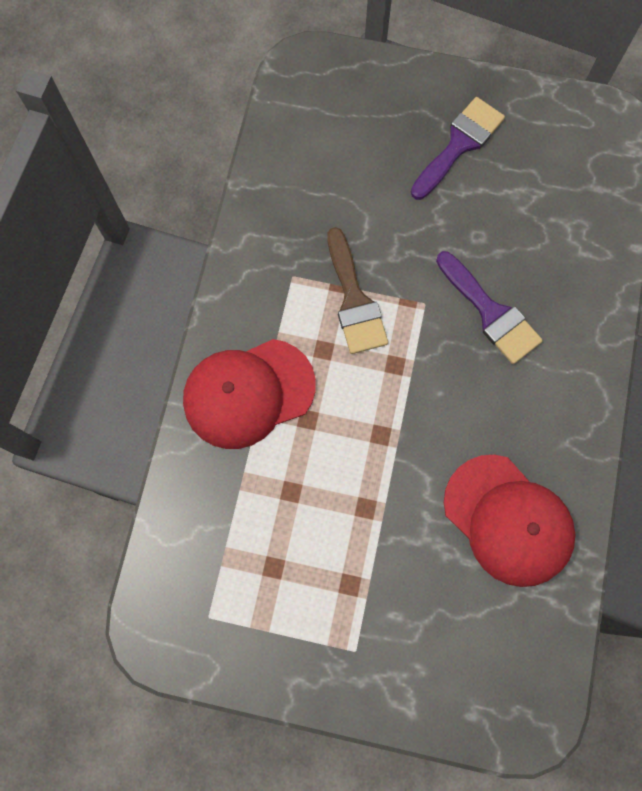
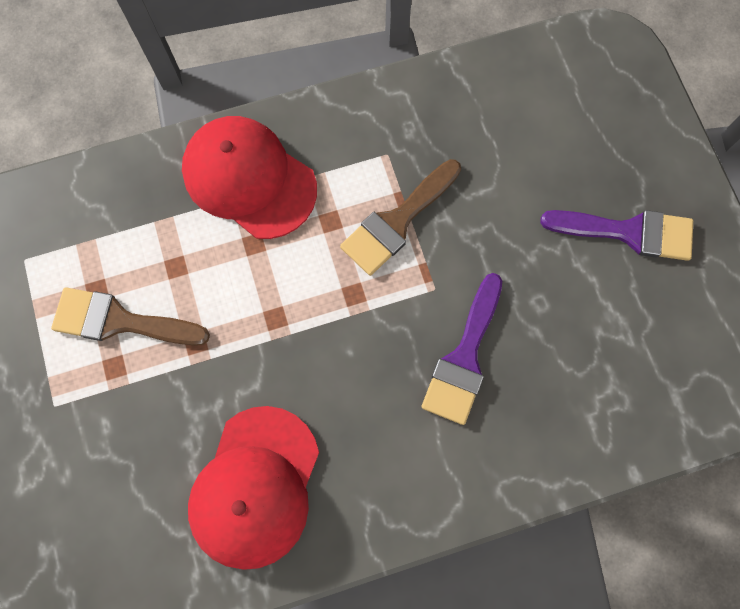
camera: 60 degrees right, 0 degrees up
(312, 560) = (120, 321): none -> brown brush

